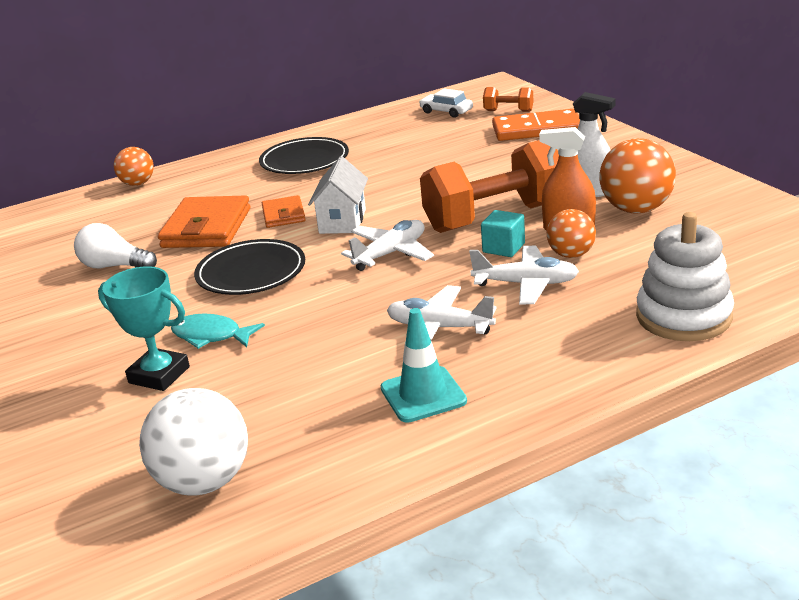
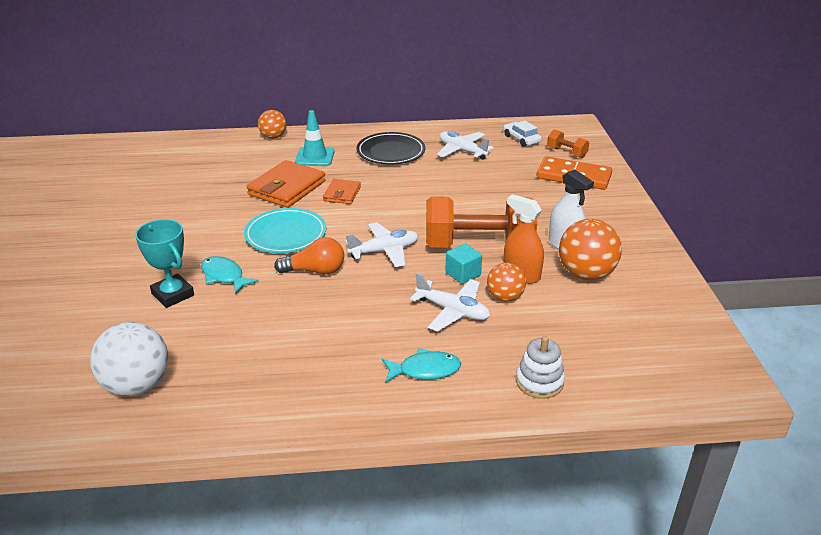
camera: 20 degrees right, 5 degrees up
(115, 266) = (211, 199): white light bulb -> none
(251, 273) = (286, 234): black plate -> turquoise plate
(324, 296) = (315, 271): none -> orange light bulb
(342, 221) = (375, 212): white house -> none
(423, 395) = (313, 375): turquoise traffic cone -> turquoise traffic cone (315, 157)
(439, 328) = (366, 325): white plane -> white plane (462, 151)
(550, 347) = (425, 370): none -> turquoise fish
(683, 316) = (539, 382): white stacking toy -> white stacking toy, size x0.63

